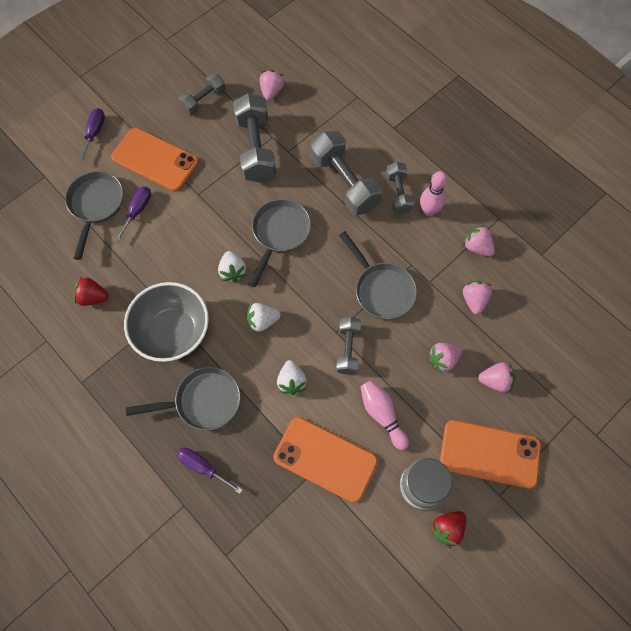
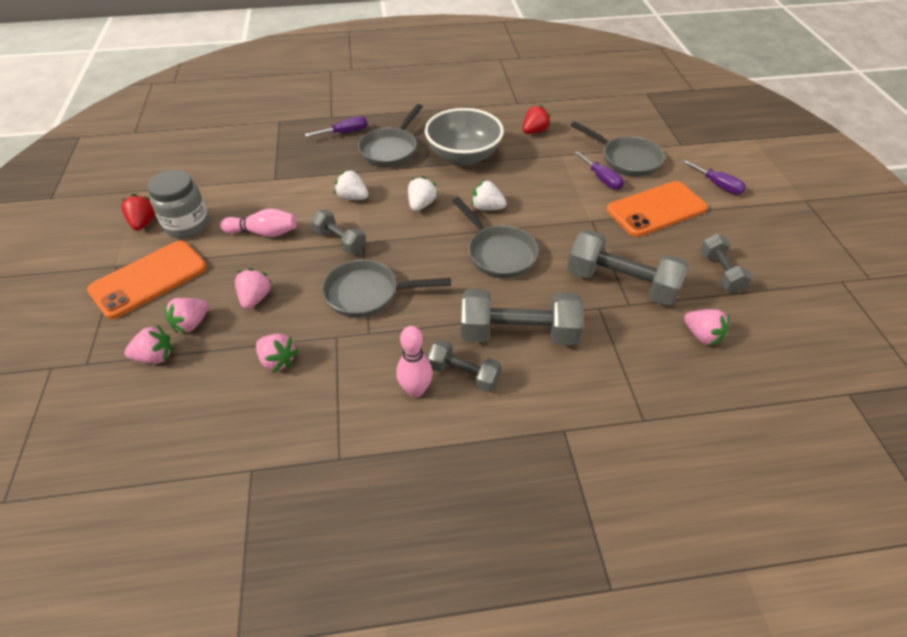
camera: 125 degrees right, 20 degrees down
(325, 459) = (274, 187): orange phone -> none
(477, 247) = (328, 406): pink strawberry -> pink strawberry (155, 357)

